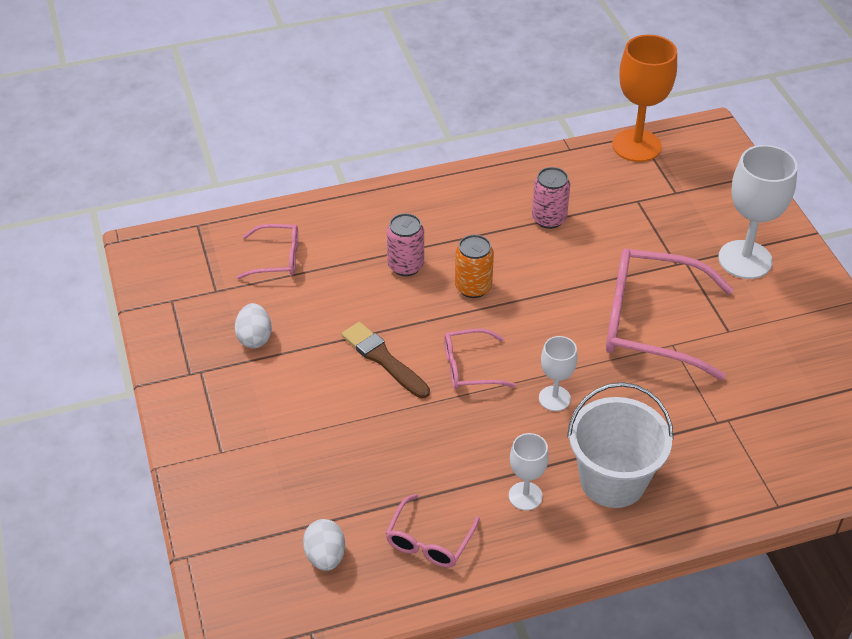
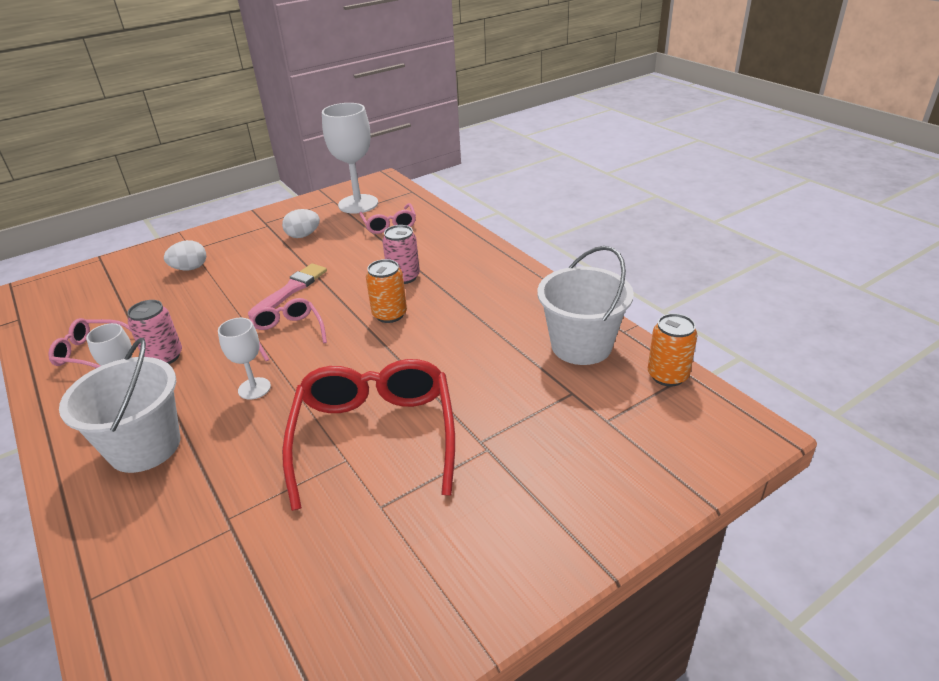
camera: 75 degrees right, 10 degrees down
(325, 556) = (86, 309): white egg -> white egg (190, 268)
(383, 359) = (290, 290): brown brush -> pink brush
(549, 219) = (505, 338): pink can -> pink can (164, 357)
(579, 178) = (581, 346): none -> white bucket
(636, 146) = (667, 376): orange goblet -> orange can
(650, 323) = (375, 436): pink glasses -> red glasses
(745, 260) = (516, 503): white goblet -> white goblet (358, 204)

